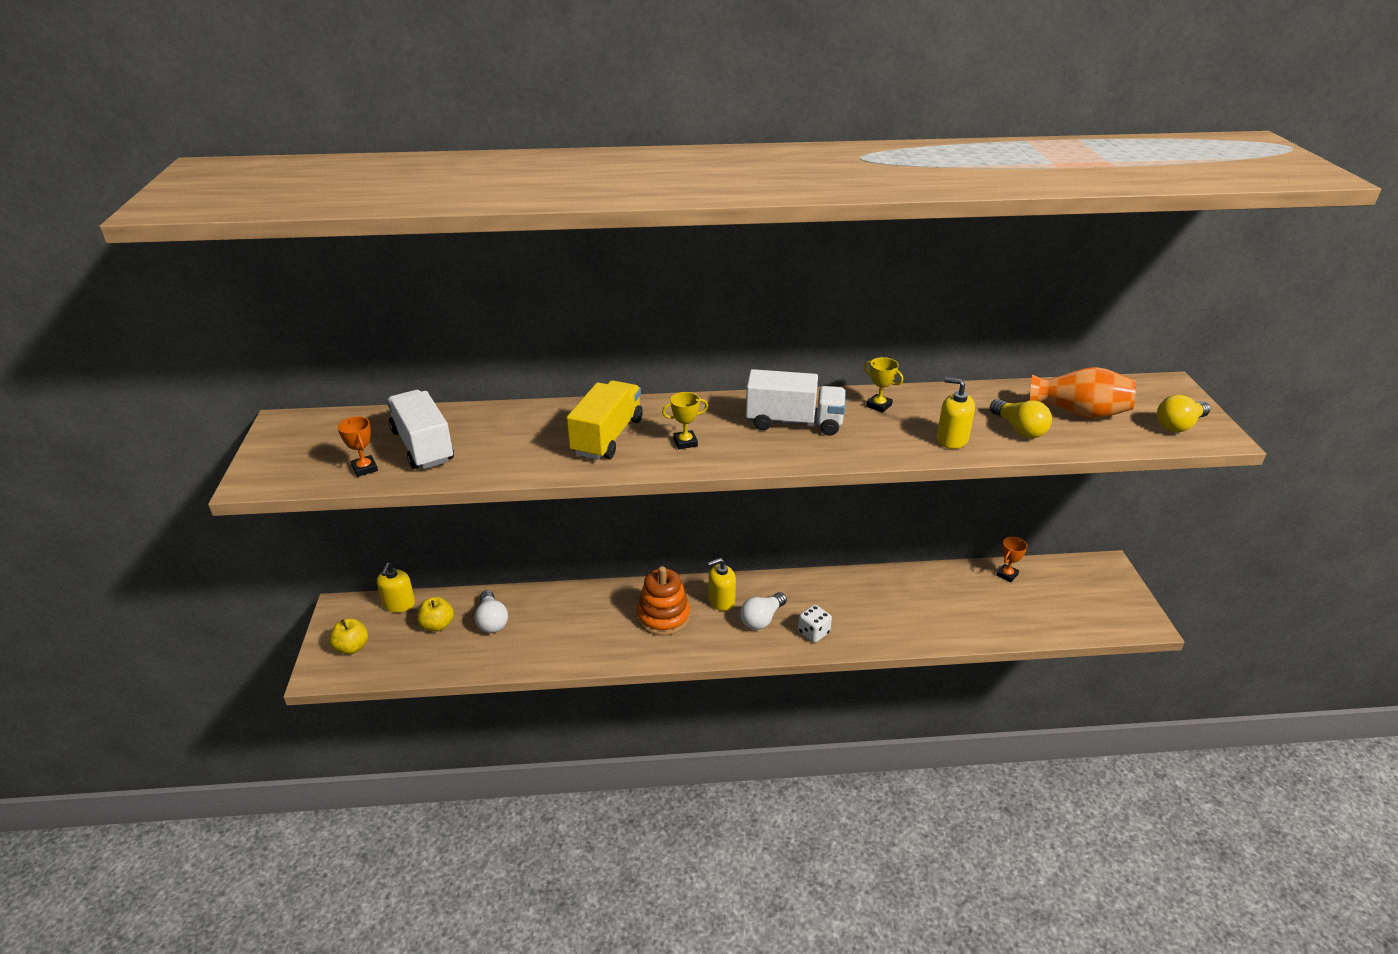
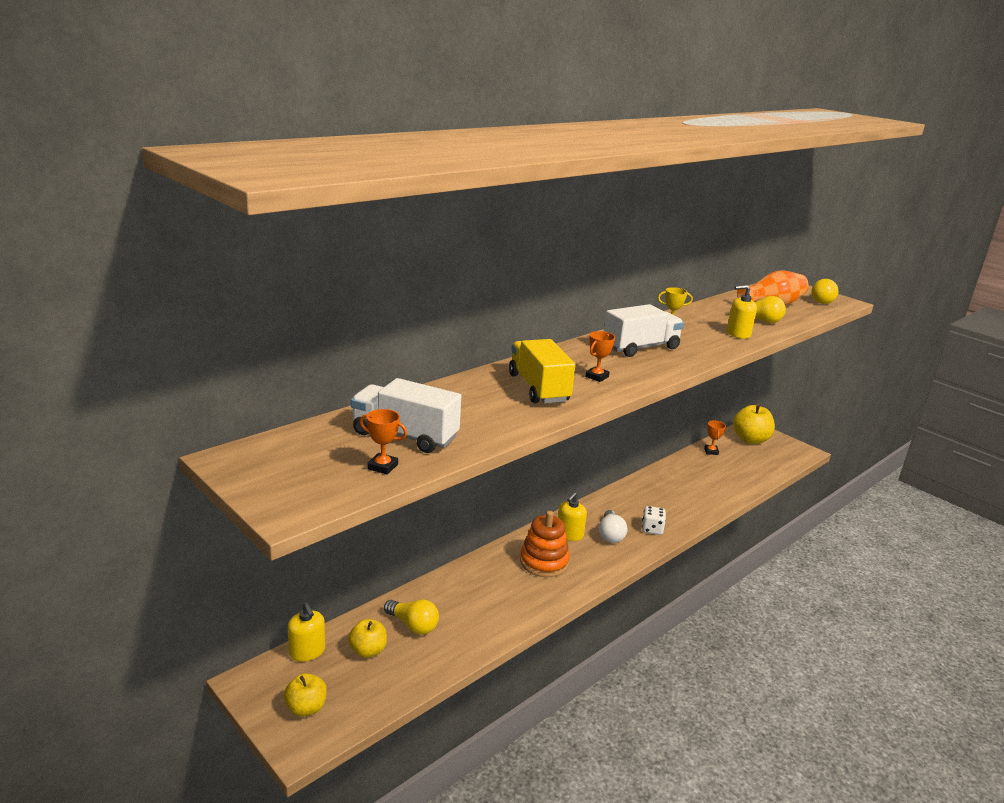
camera: 40 degrees left, 10 degrees down
(492, 621) = (413, 625): white light bulb -> yellow light bulb
(685, 442) = (597, 377): yellow trophy -> orange trophy
(1084, 580) = (750, 440): none -> yellow apple

